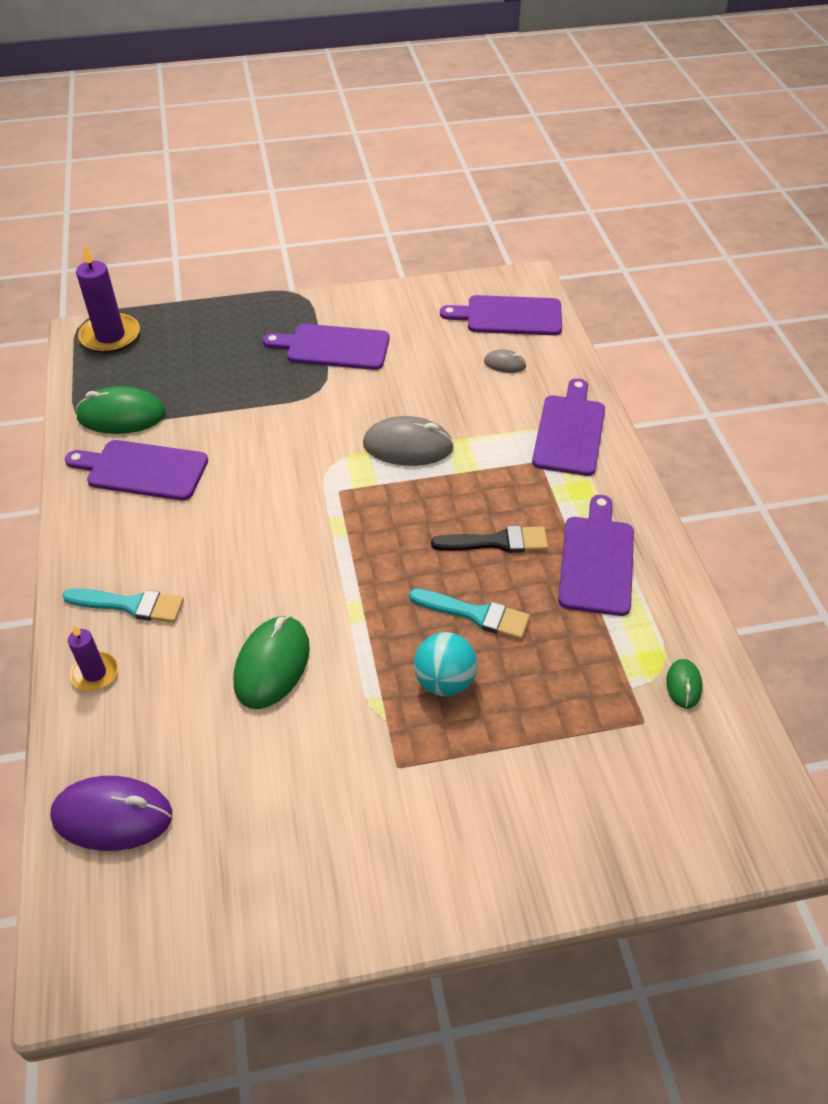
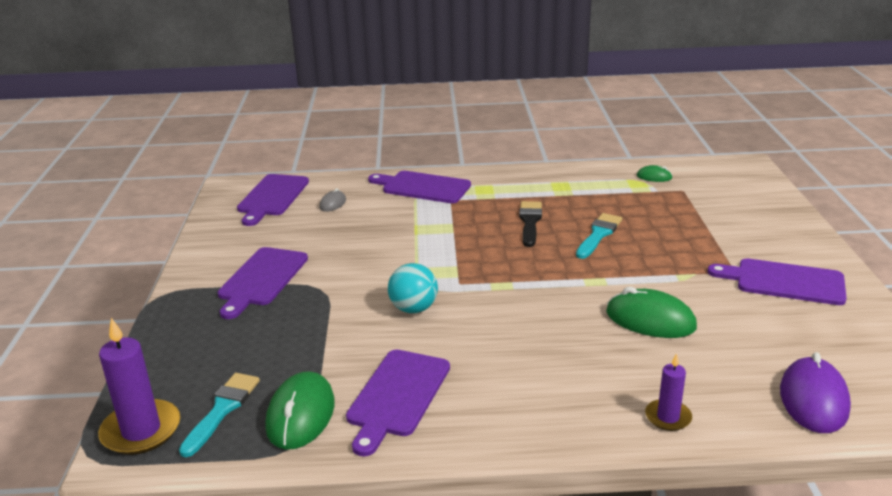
camera: 80 degrees left, 20 degrees down
(130, 605) = (585, 398): turquoise brush -> turquoise brush (222, 410)
(408, 446) = (415, 250): grey mouse -> none
(444, 681) = (659, 250): turquoise ball -> turquoise ball (413, 309)
(597, 560) = (552, 190): purple cutting board -> purple cutting board (784, 282)

